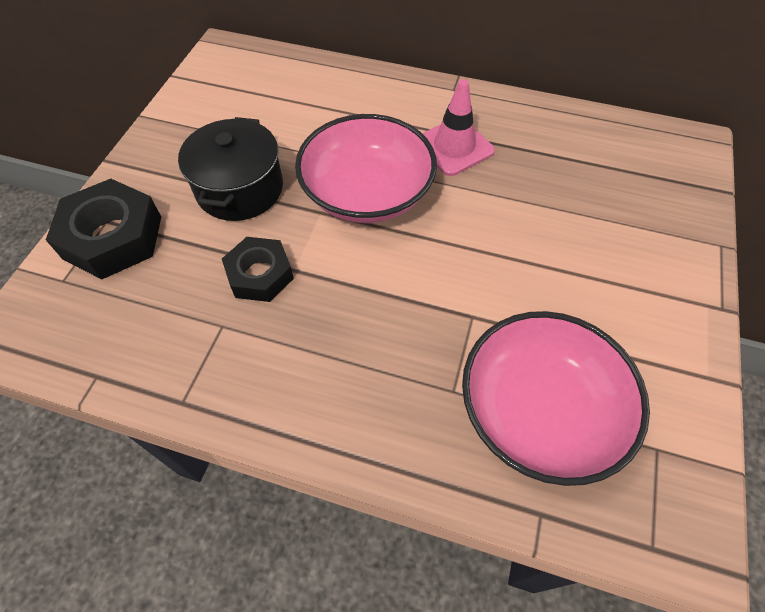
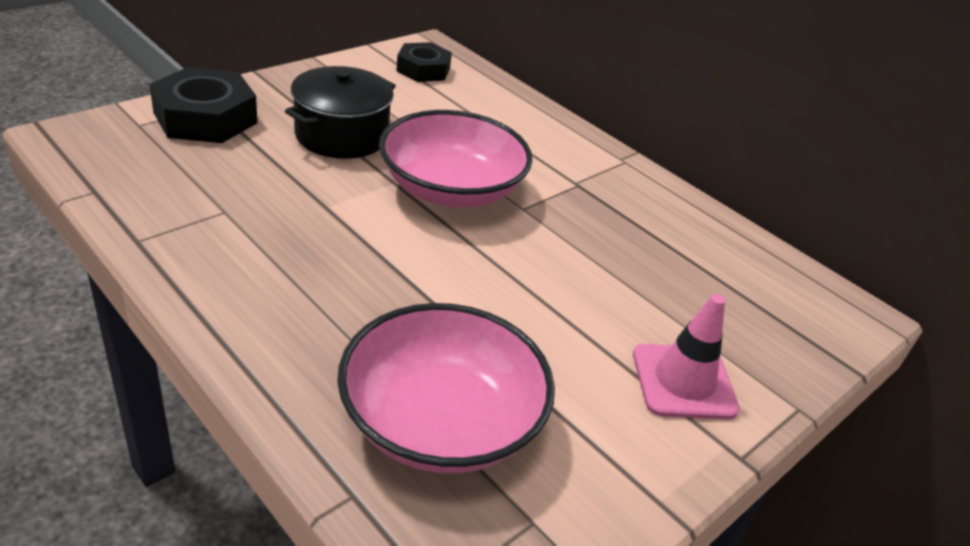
camera: 25 degrees right, 20 degrees down
(260, 274) = (294, 195): black nut -> black nut (423, 69)
(454, 147) = (574, 197): pink traffic cone -> pink traffic cone (683, 382)

